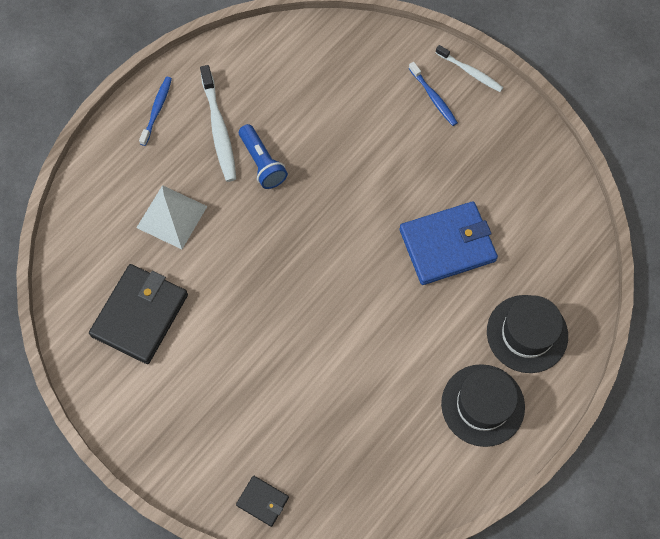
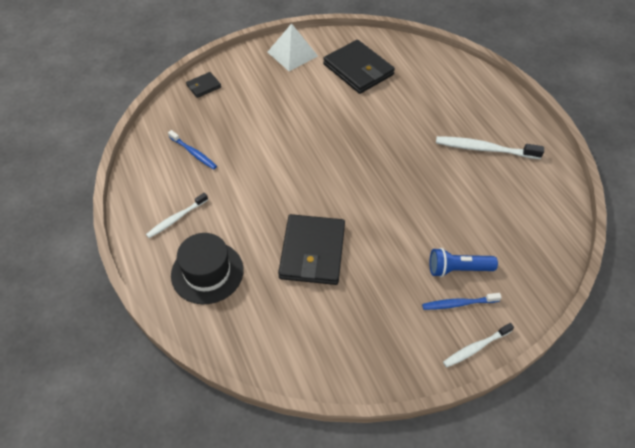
camera: 115 degrees right, 15 degrees down
(157, 110) = (515, 121): blue toothbrush -> blue toothbrush (193, 153)
(172, 217) = (422, 103): white pyramid -> white pyramid (292, 54)
(262, 163) = (443, 164): blue flashlight -> blue flashlight (457, 269)
(447, 245) = (312, 252): blue wallet -> black wallet
(482, 405) = (176, 218): black hat -> white toothbrush

